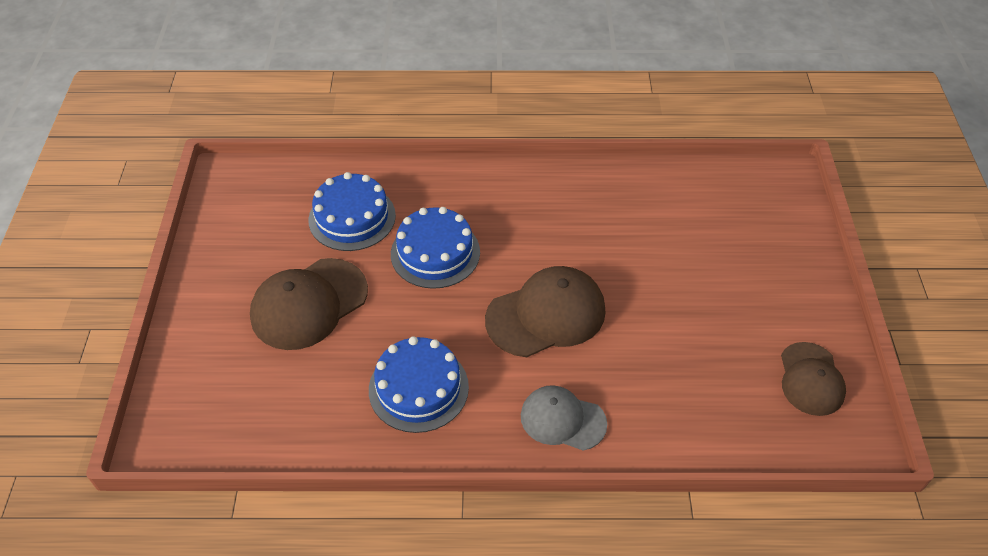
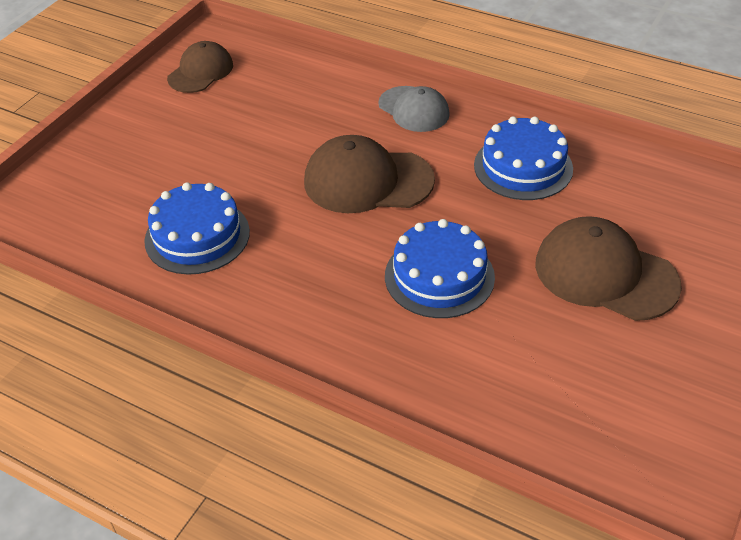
camera: 150 degrees left, 5 degrees down
(309, 304) = (605, 274): brown cap -> brown cap turned 135 degrees counterclockwise
(352, 217) = (517, 356): blue cake -> blue cake (197, 236)

